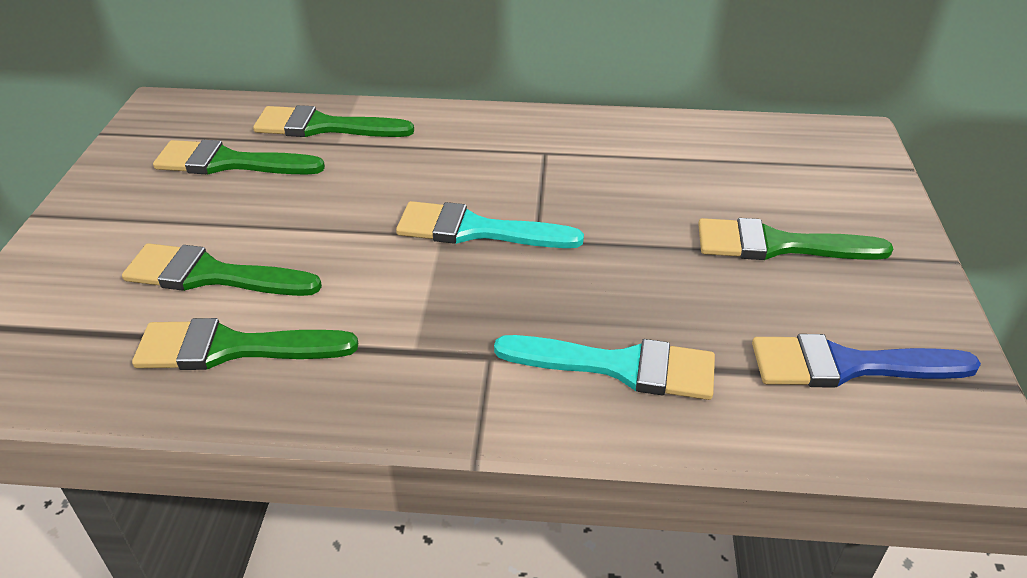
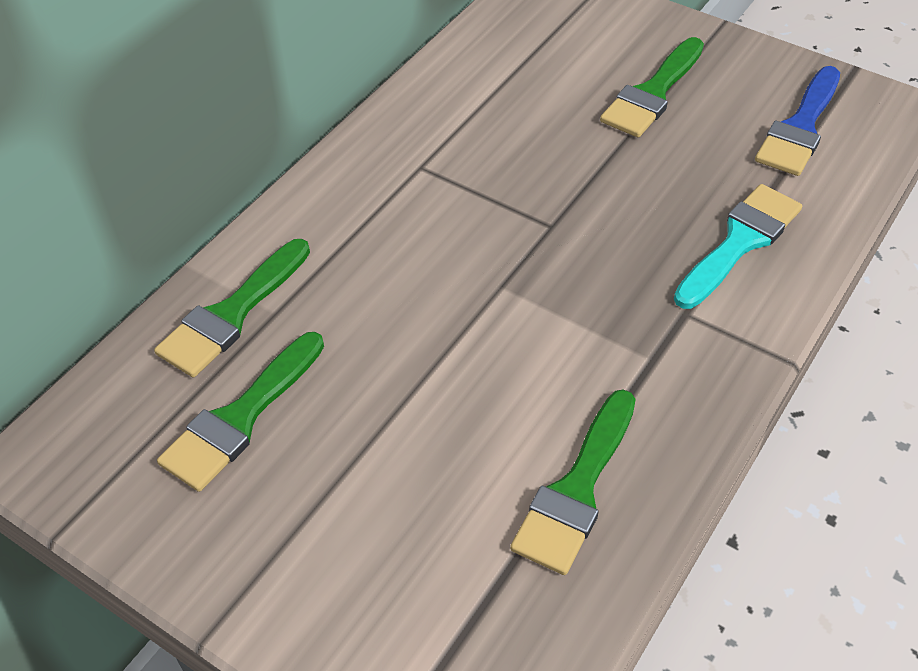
camera: 60 degrees left, 10 degrees up
(211, 275) = (449, 482): green brush -> none
(476, 230) = (511, 259): turquoise brush -> none

